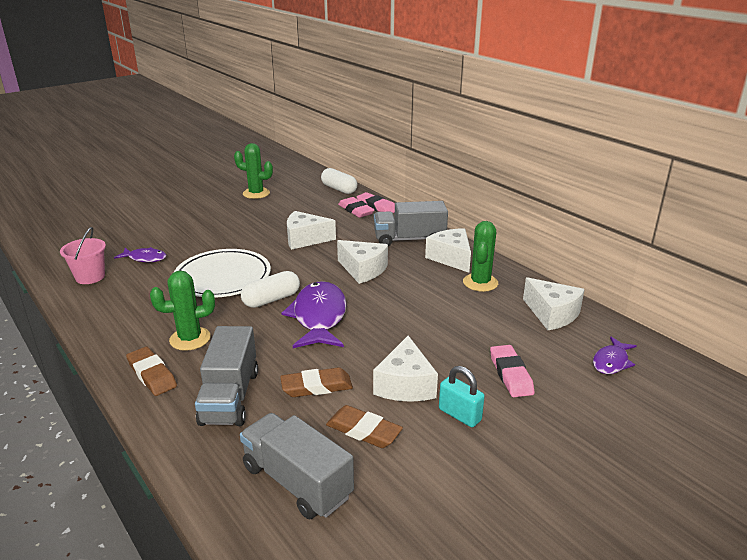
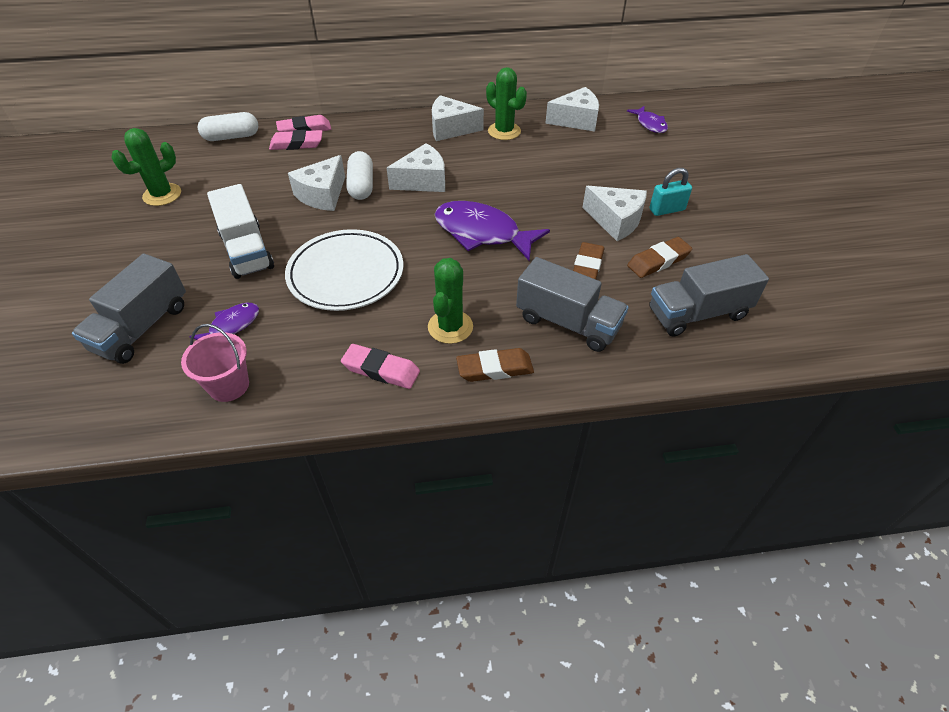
camera: 60 degrees left, 20 degrees up
(222, 237) = (247, 251): none -> white truck
(271, 299) = (424, 252): white capsule -> white capsule (361, 186)
(409, 239) = (394, 136): grey truck -> grey truck (142, 328)
(510, 374) = (636, 169): pink eraser -> pink eraser (381, 370)

